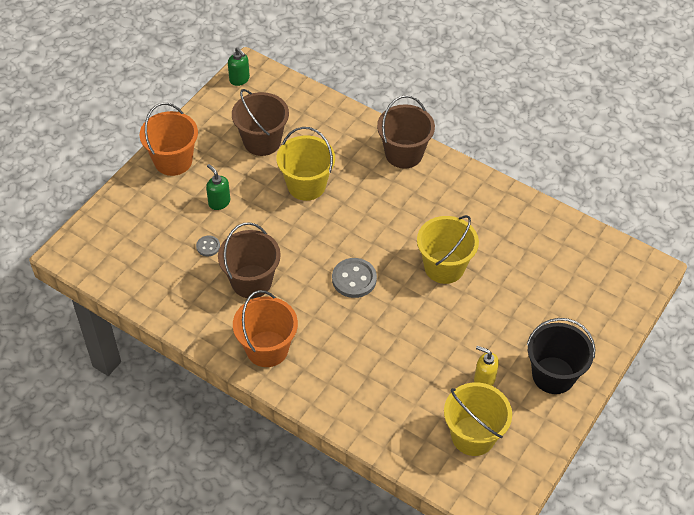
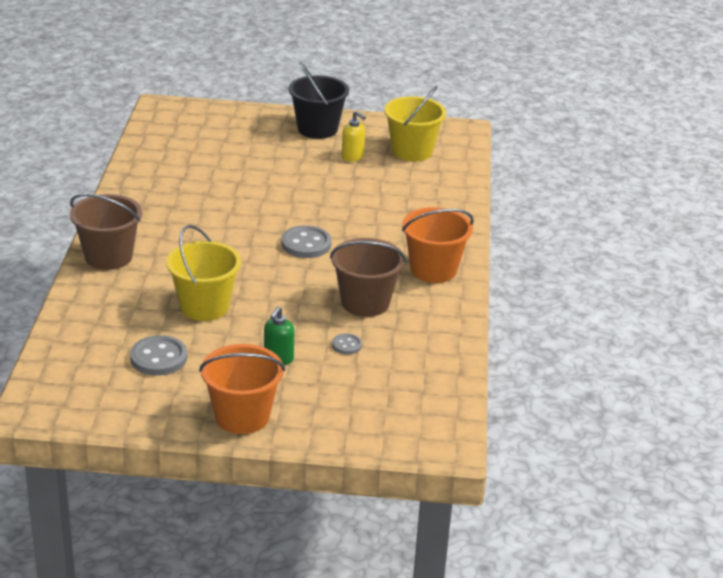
camera: 120 degrees left, 20 degrees down
(239, 79) = (58, 411): green soap dispenser -> none
(262, 141) = (159, 358): brown bucket -> grey button
(444, 267) = (247, 200): yellow bucket -> none
(484, 379) = (353, 157): yellow soap dispenser -> yellow soap dispenser turned 45 degrees counterclockwise

